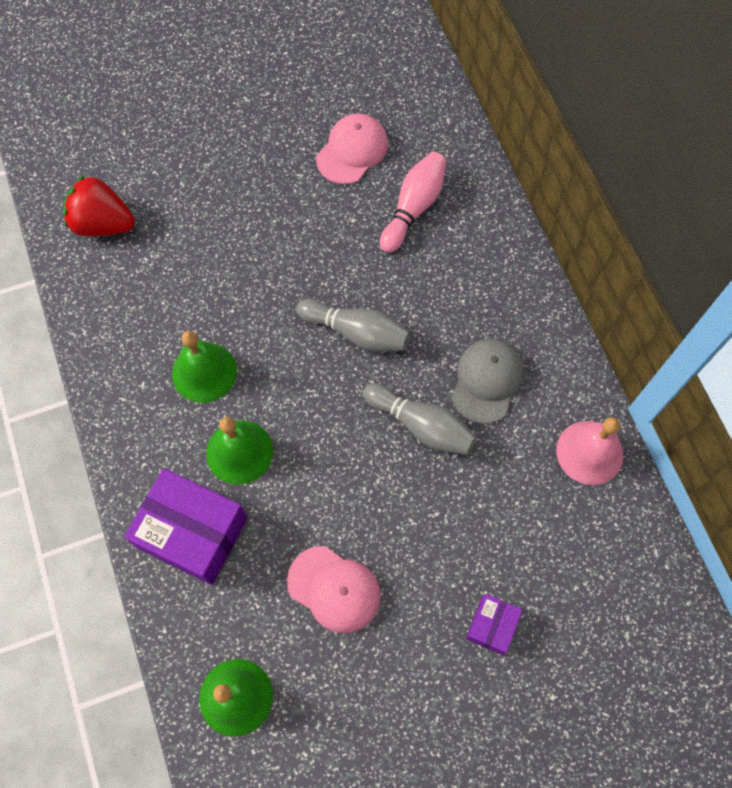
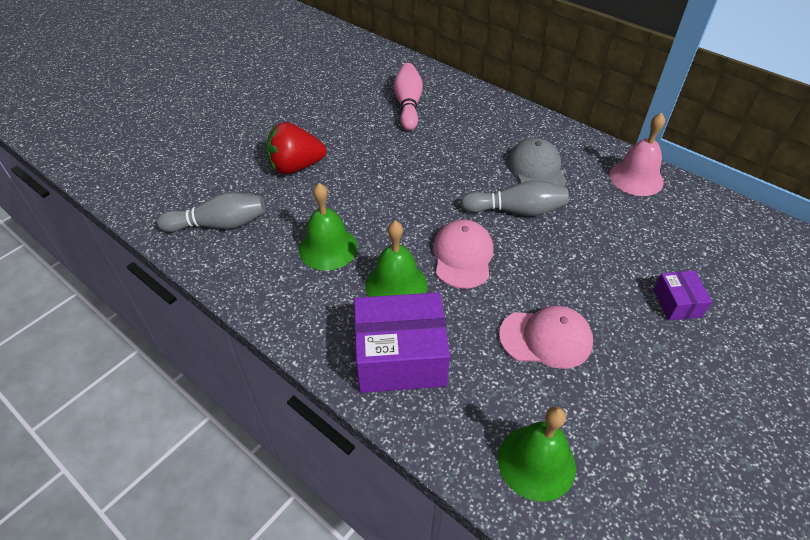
camera: 30 degrees left, 20 degrees down
(103, 224) = (178, 194): red strawberry -> red strawberry (296, 166)
(352, 151) = (343, 93): pink cap -> pink cap (462, 256)
(357, 332) = (425, 179): grey bowling pin -> grey bowling pin (219, 224)

